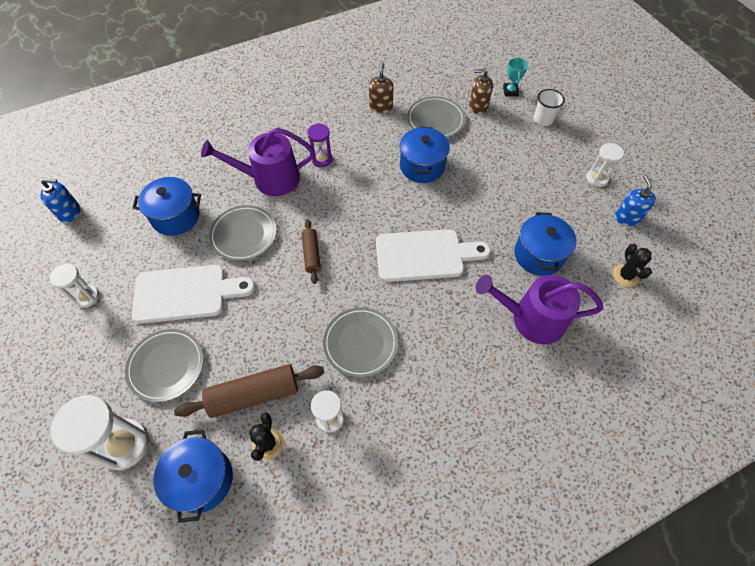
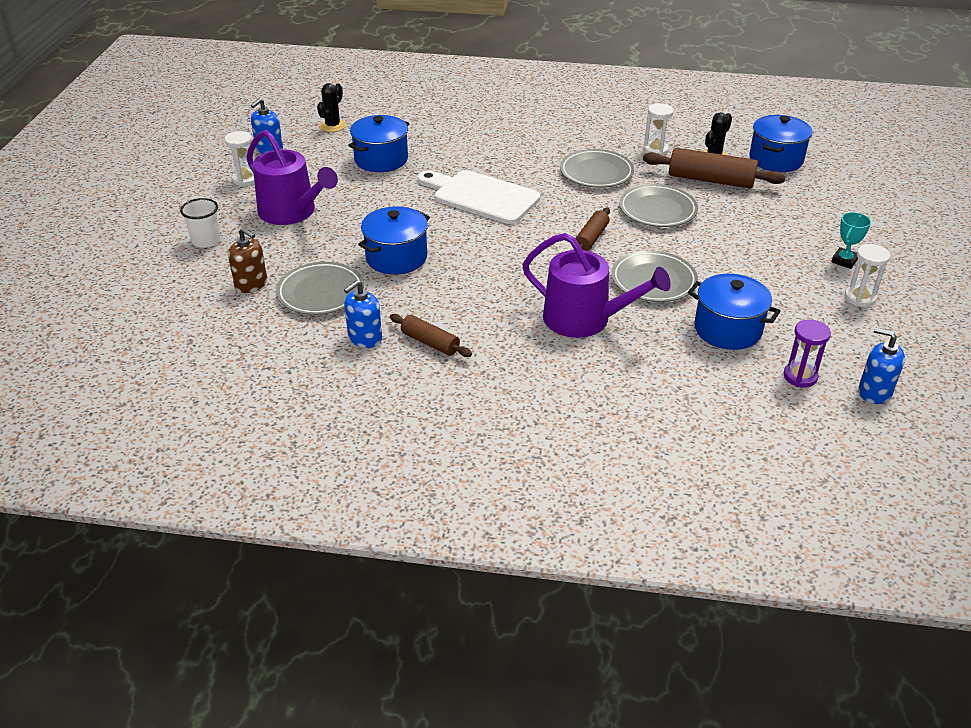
camera: 145 degrees left, 20 degrees down
(124, 444) = (836, 194): white hourglass -> none
(166, 366) = (784, 221): grey plate -> grey plate (657, 210)
(186, 293) = (744, 260): white cutting board -> none
(322, 159) = (503, 312): purple hourglass -> purple hourglass (800, 376)
(344, 120) = (430, 342): none -> brown rolling pin
(381, 106) = (365, 338): brown soap dispenser -> blue soap dispenser
(510, 91) = (189, 282): turquoise trophy -> turquoise trophy (844, 261)
(532, 319) = (441, 135): purple watering can -> purple watering can (292, 212)

